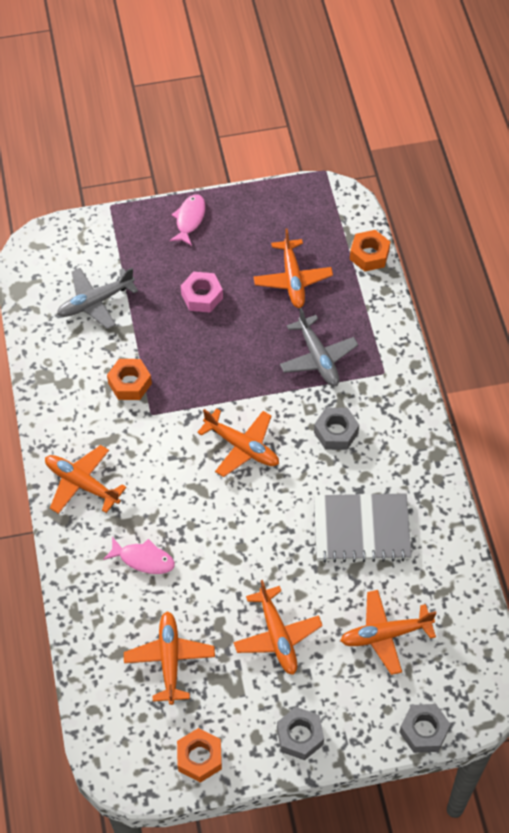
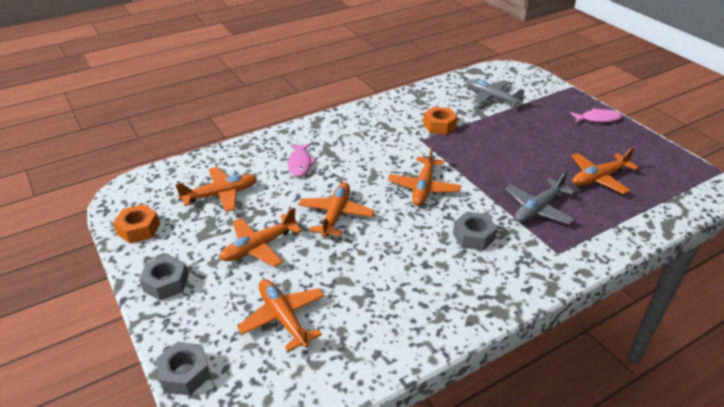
camera: 70 degrees right, 20 degrees down
(82, 484) = (347, 125): orange plane -> orange plane (336, 214)
(202, 296) = (539, 139): pink nut -> none
(361, 529) = (386, 275): grey notebook -> none
(369, 255) = (669, 215): orange nut -> none

